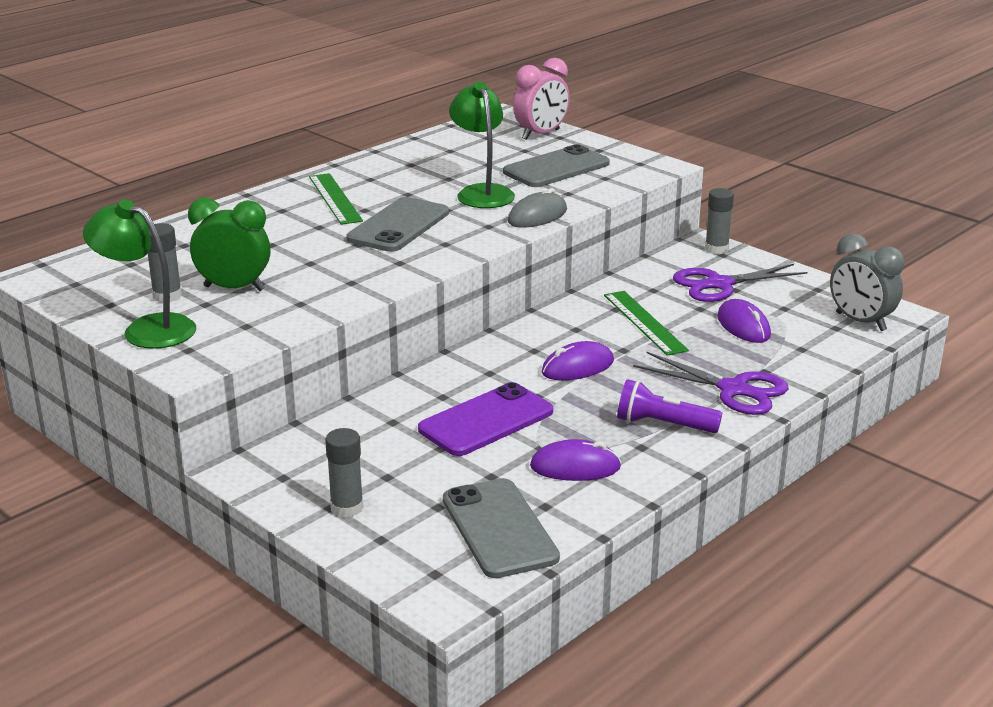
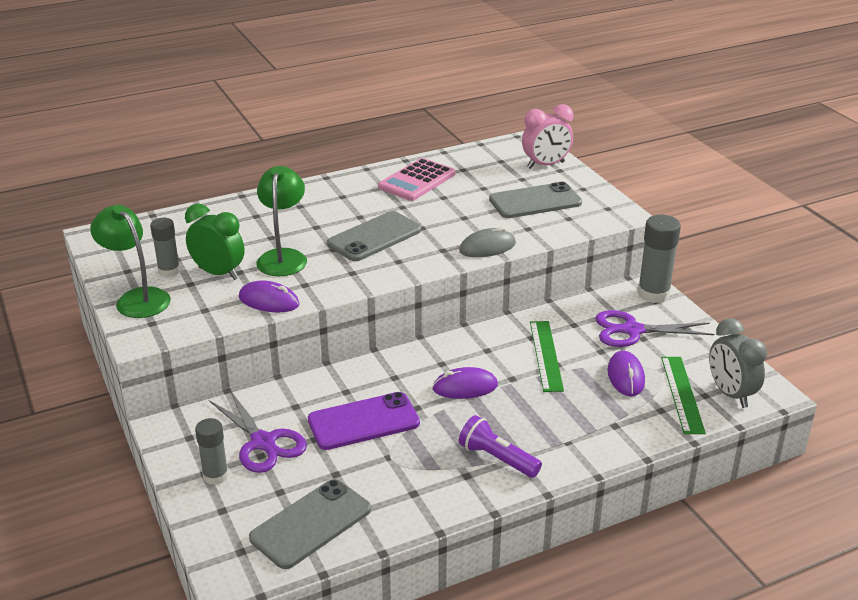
camera: 20 degrees right, 5 degrees up
(335, 198) = (345, 202): green ruler -> green ruler (682, 394)
(405, 168) = (417, 181): none -> pink calculator
(482, 192) = (459, 216): green lamp -> green lamp (283, 257)
(499, 528) = (311, 524): grey phone -> grey phone turned 45 degrees clockwise
(575, 467) = (403, 482): purple mouse -> purple mouse (269, 301)
(716, 249) = (653, 294): grey glue stick -> grey glue stick, size x1.58
(733, 389) = (576, 438): purple scissors -> purple scissors (263, 442)

